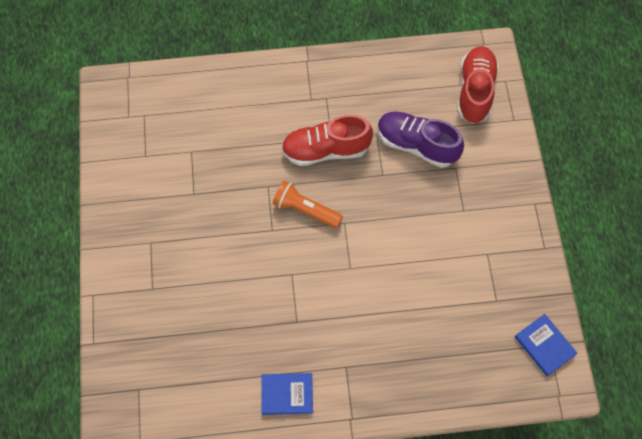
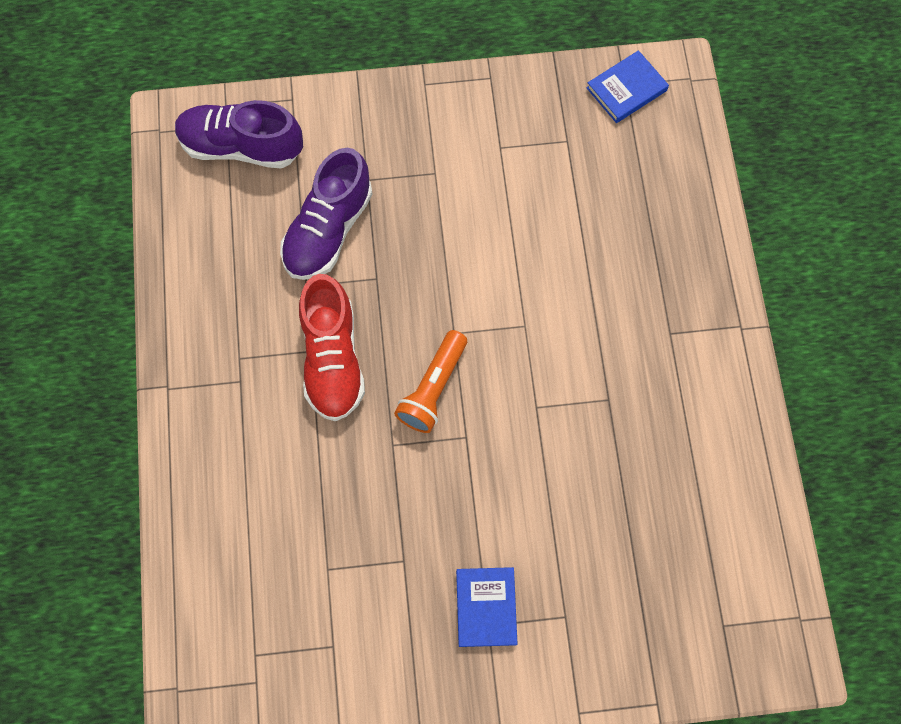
camera: 90 degrees left, 5 degrees up
(287, 394) = (714, 411): blue book -> blue book (486, 607)
(475, 91) = (241, 147): red shoe -> purple shoe

